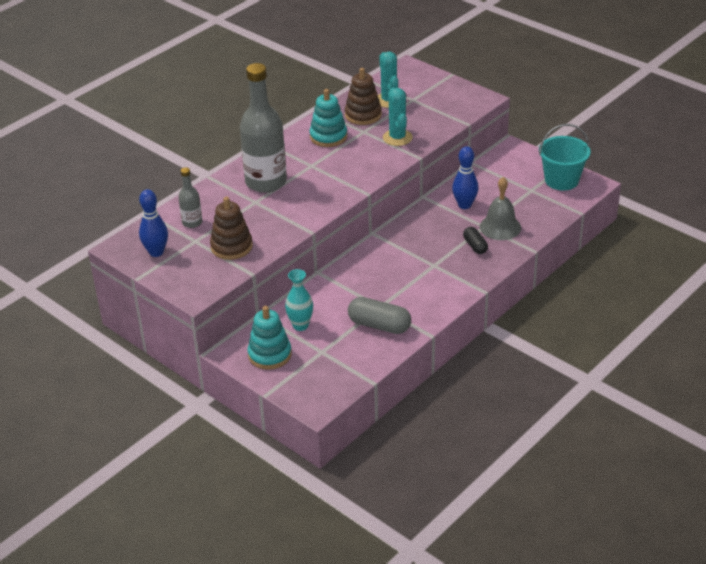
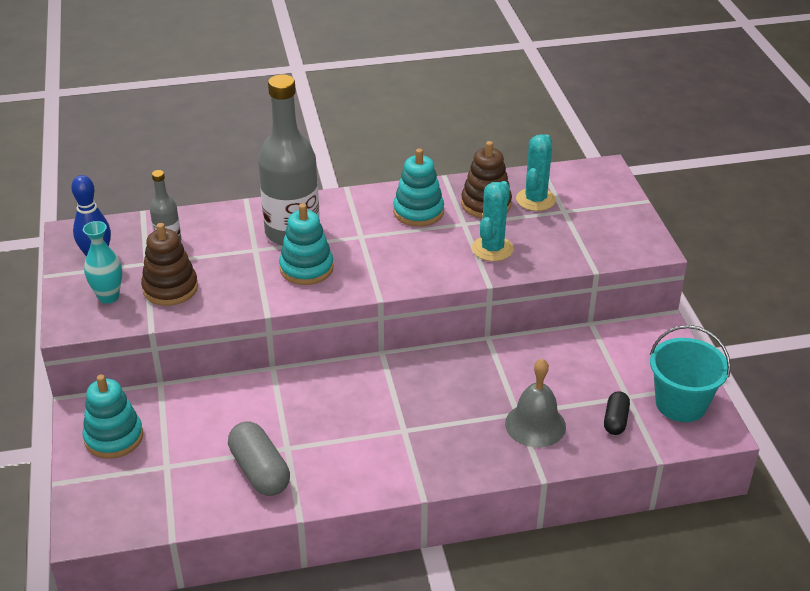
camera: 35 degrees right, 0 degrees up
(300, 325) = (182, 421): turquoise vase -> turquoise vase (108, 297)
(302, 197) = (306, 268): none -> turquoise stacking toy
(464, 205) = (524, 374): blue bowling pin -> none
(475, 246) = (478, 433): black capsule -> black capsule (615, 420)

